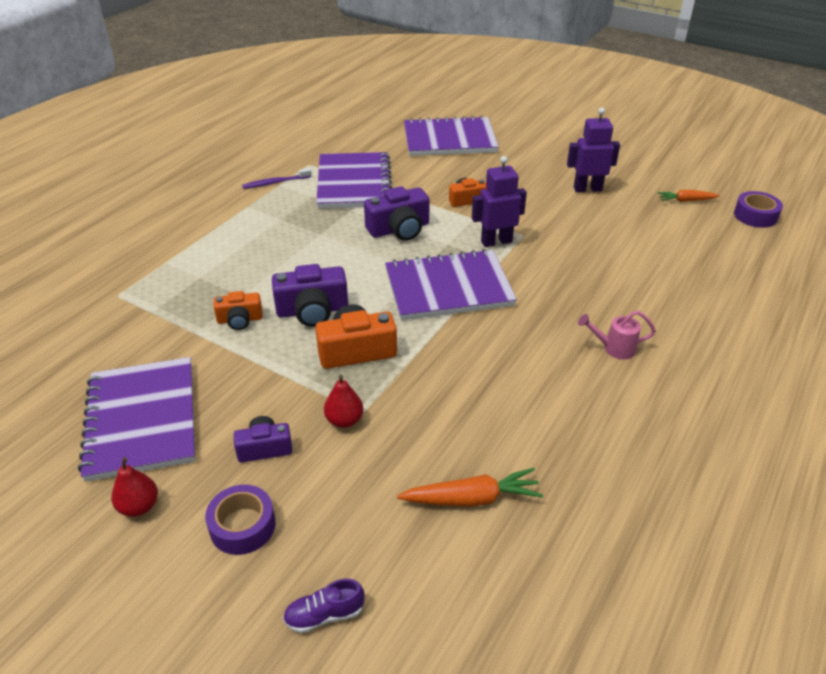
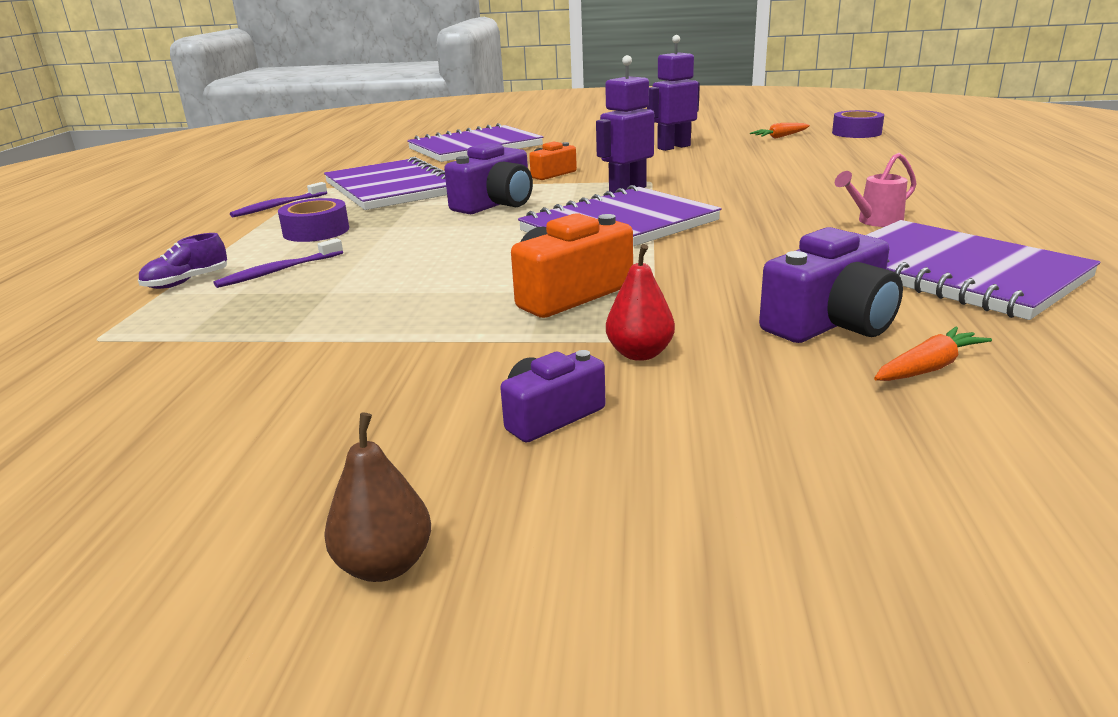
camera: 25 degrees left, 15 degrees down
(139, 506) = (385, 565): red pear -> brown pear
(141, 420) = (274, 452): purple notebook -> purple notebook (954, 273)
(231, 263) = (278, 271): none -> purple toothbrush
(240, 320) = (350, 311): orange camera -> none
(242, 526) = (629, 516): purple tape -> purple tape (316, 231)
(312, 311) = (458, 279): purple camera -> purple camera (831, 323)
(324, 615) = (937, 574): purple shoe -> purple shoe (187, 282)
(472, 498) = (928, 368): orange carrot -> orange carrot, size x0.66

